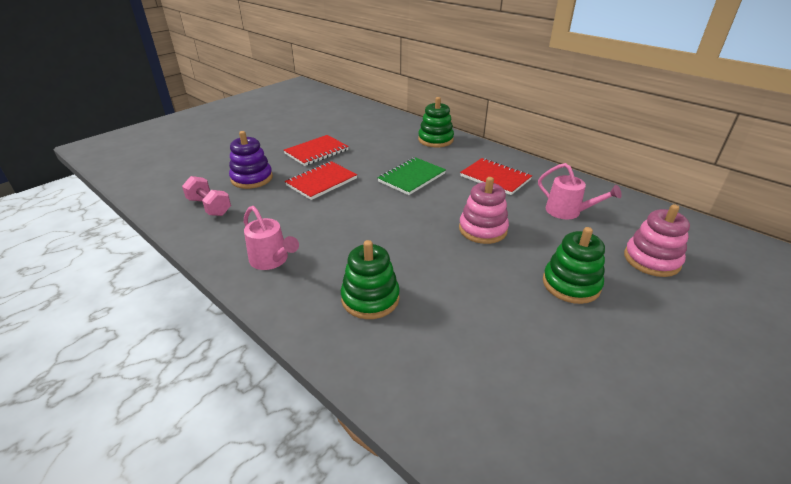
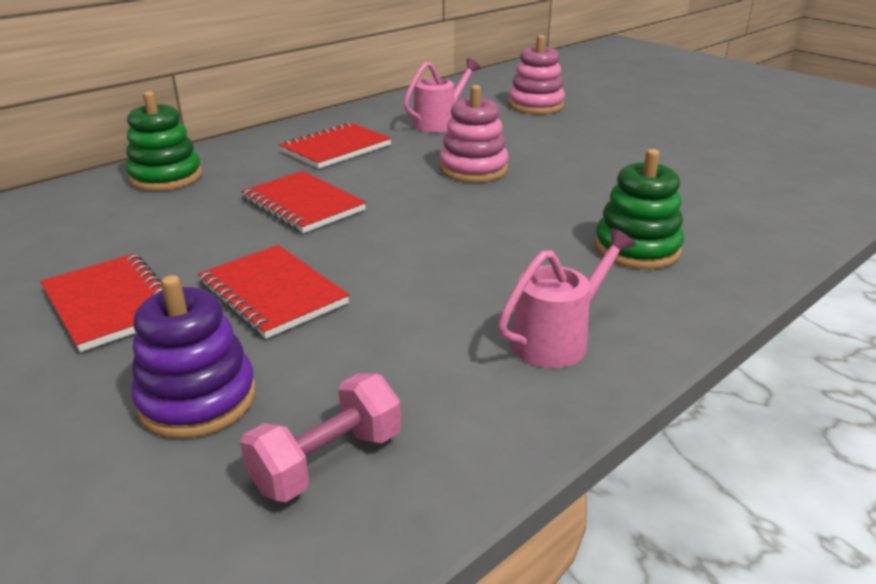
camera: 85 degrees left, 5 degrees down
(411, 177) = (303, 205): green notebook -> red notebook
(571, 284) = (582, 141): green stacking toy -> none

